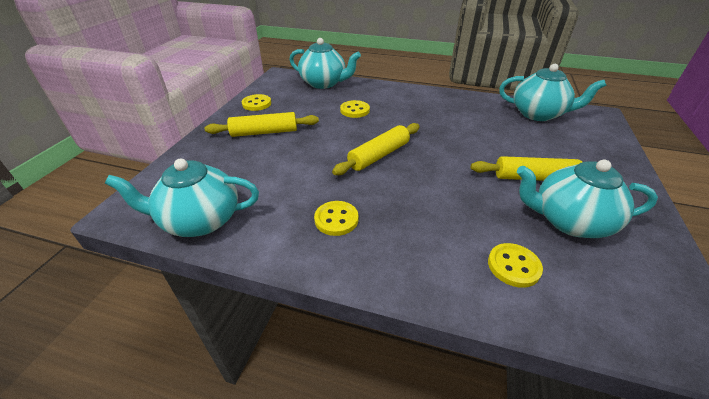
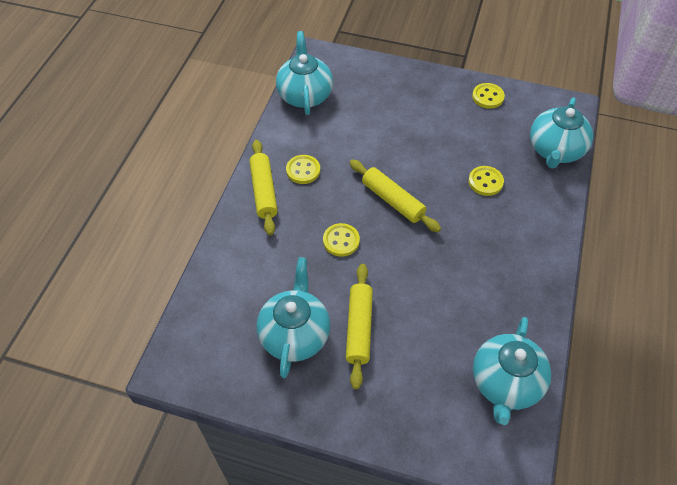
camera: 90 degrees right, 15 degrees up
(264, 132) = (428, 111): yellow rolling pin -> yellow rolling pin (264, 191)
(513, 266) = (248, 276): yellow button -> yellow button (341, 241)

